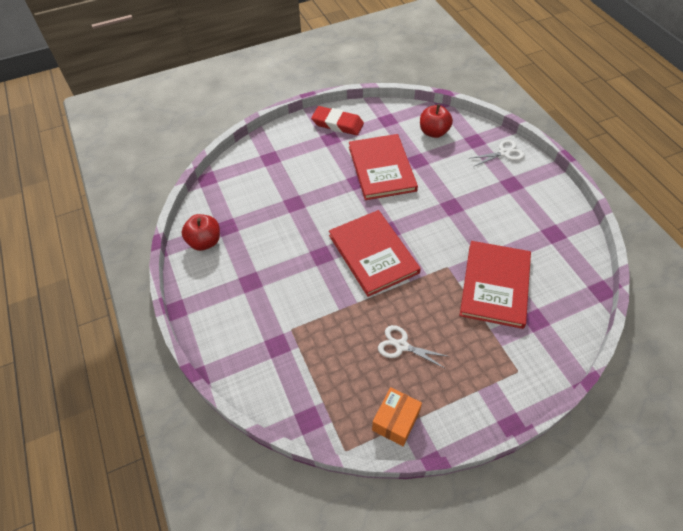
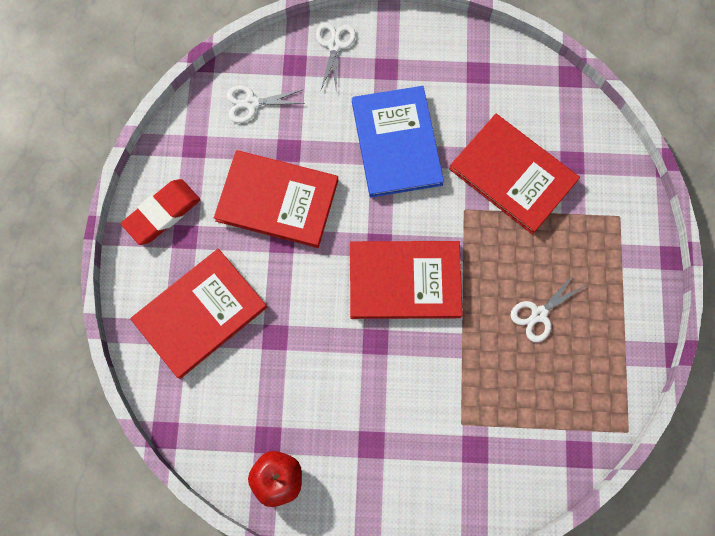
camera: 65 degrees left, 20 degrees up
(288, 164) = (200, 314): none -> red book
(395, 421) = (619, 366): orange box -> none
(433, 132) = (251, 103): red apple -> white scissors
(465, 210) = (396, 143): none -> blue book

